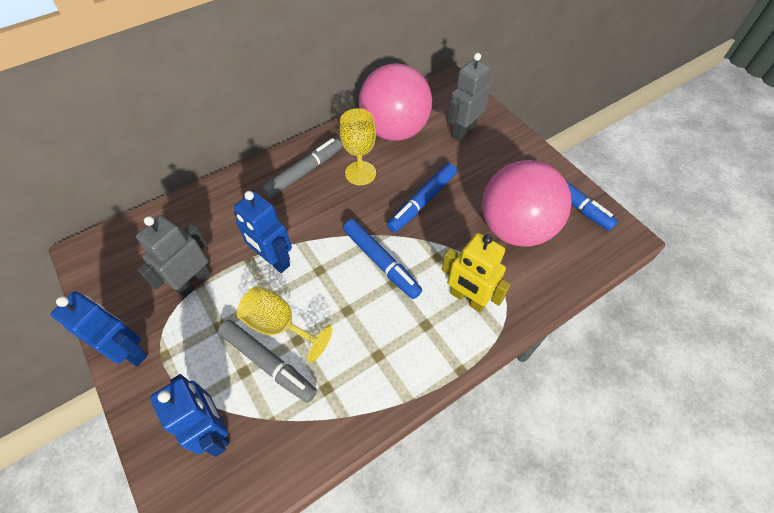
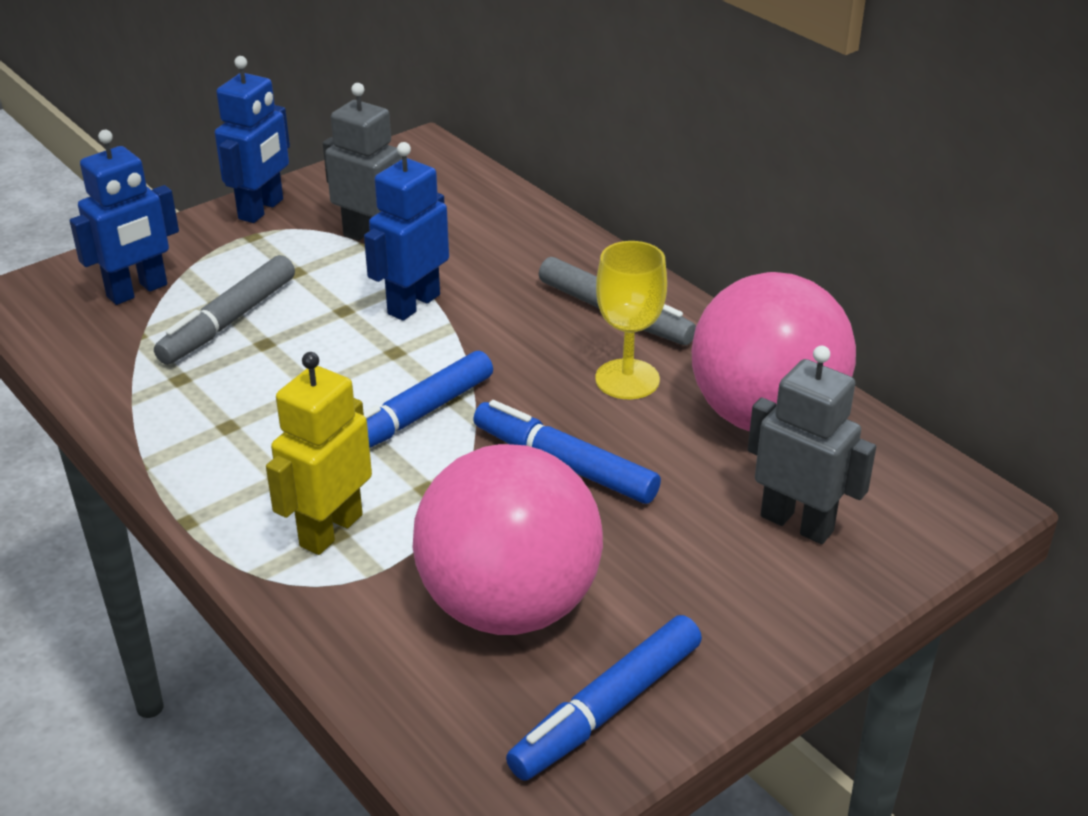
camera: 85 degrees right, 20 degrees down
(279, 325) = (290, 324): yellow goblet -> none

